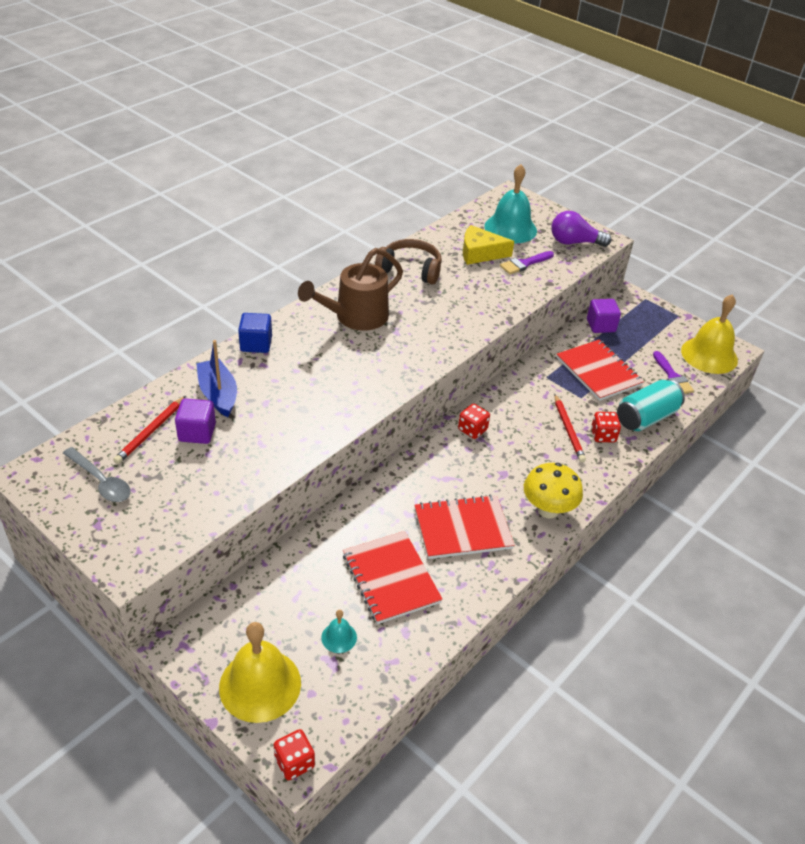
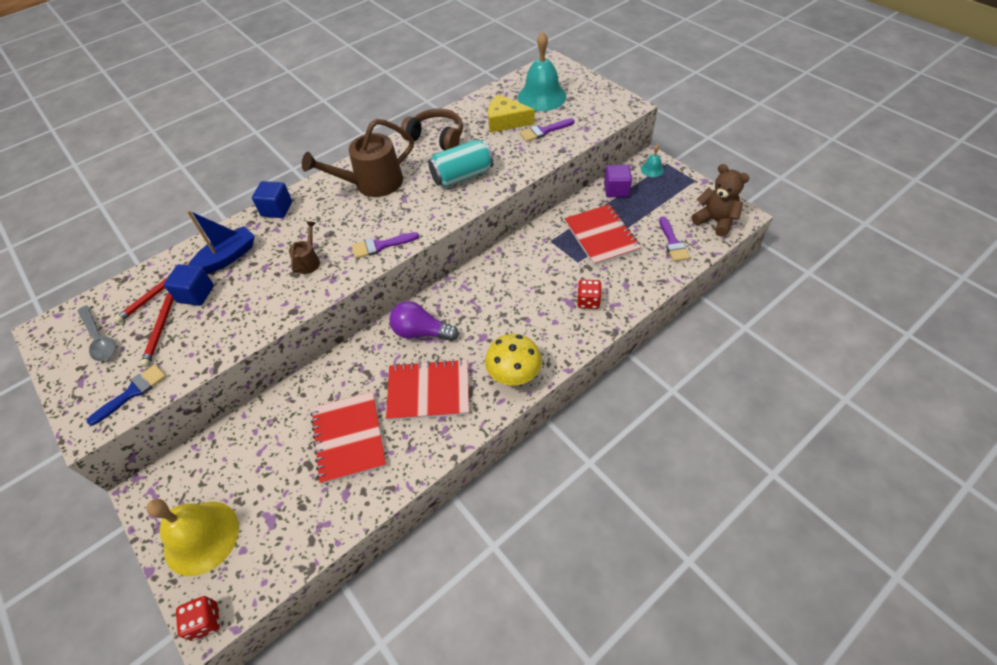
camera: 15 degrees right, 10 degrees up
(165, 532) = (133, 392): none -> blue brush
(197, 432) = (196, 294): purple cube -> blue cube
(218, 394) = (227, 257): blue boat -> blue boat turned 60 degrees clockwise
(313, 396) = (308, 261): none -> brown watering can
(339, 637) = (284, 495): turquoise bell -> turquoise bell (652, 169)
(388, 379) = (380, 246): none -> purple brush
(472, 430) = (467, 291): red dice -> none
(568, 430) = (556, 294): red pencil -> red pencil (161, 327)
(574, 242) = (598, 109): purple light bulb -> purple light bulb (421, 332)
(646, 417) = (635, 284): turquoise can -> turquoise can (462, 176)
(709, 355) = (715, 221): yellow bell -> brown teddy bear

